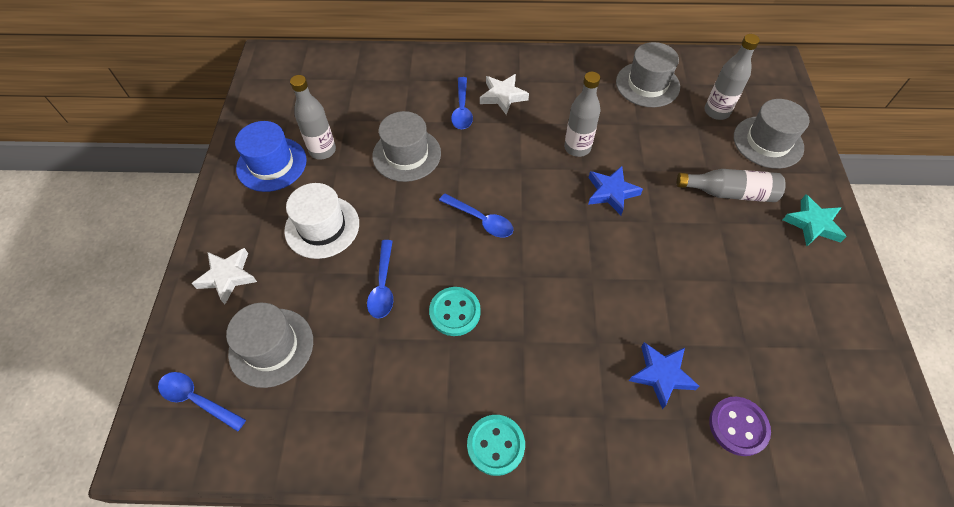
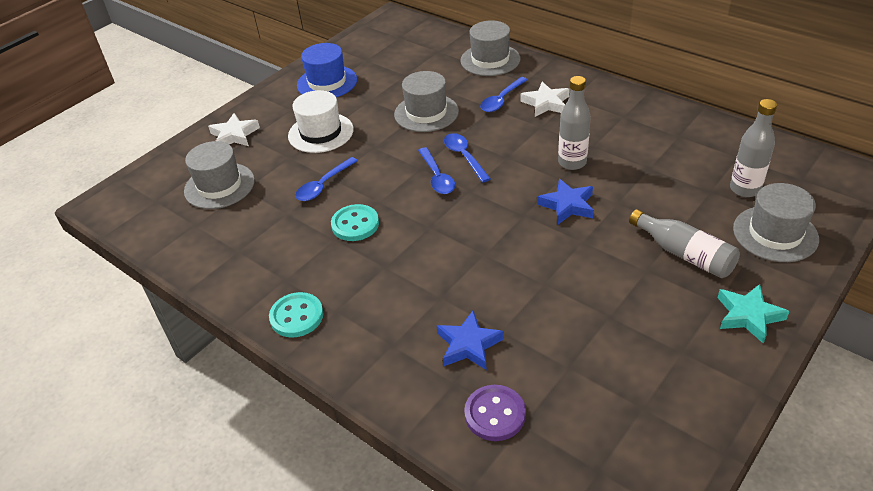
camera: 40 degrees right, 15 degrees down
(197, 400) = (152, 192): blue spoon -> blue spoon (464, 157)
(322, 150) = (369, 87): grey bottle -> none
(647, 84) = (694, 142): grey hat -> grey hat (490, 60)

